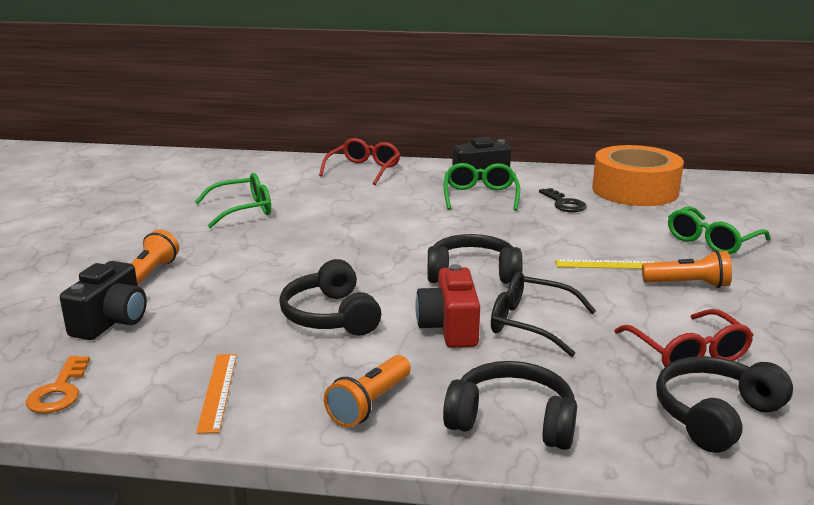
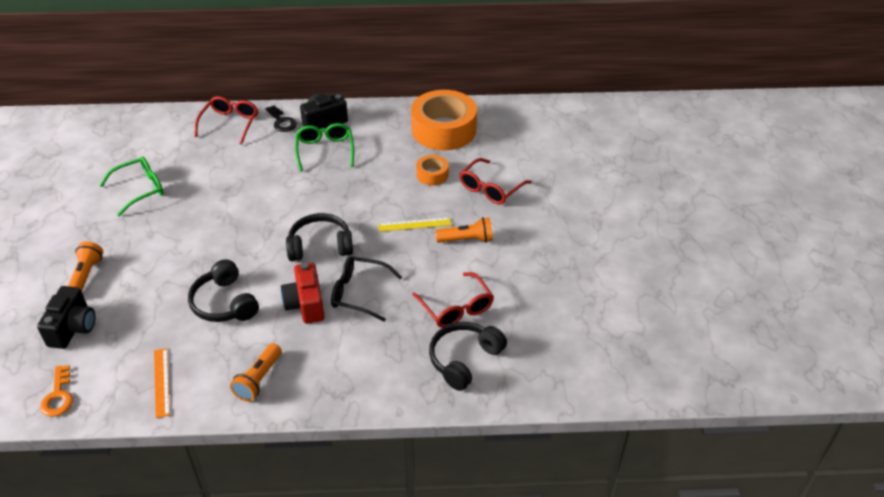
camera: 10 degrees left, 20 degrees up
(512, 420) = (345, 381): black headphones -> none
(564, 204) = (389, 154): black key -> black key (282, 122)
(625, 224) = (432, 175): none -> orange tape
(711, 241) = (490, 189): green glasses -> red glasses

